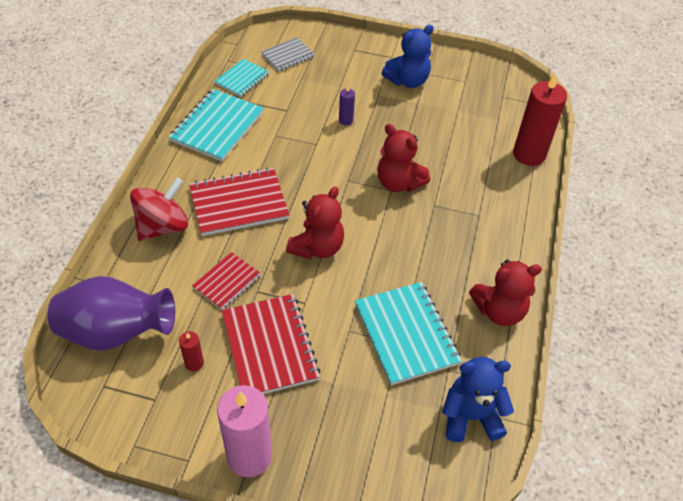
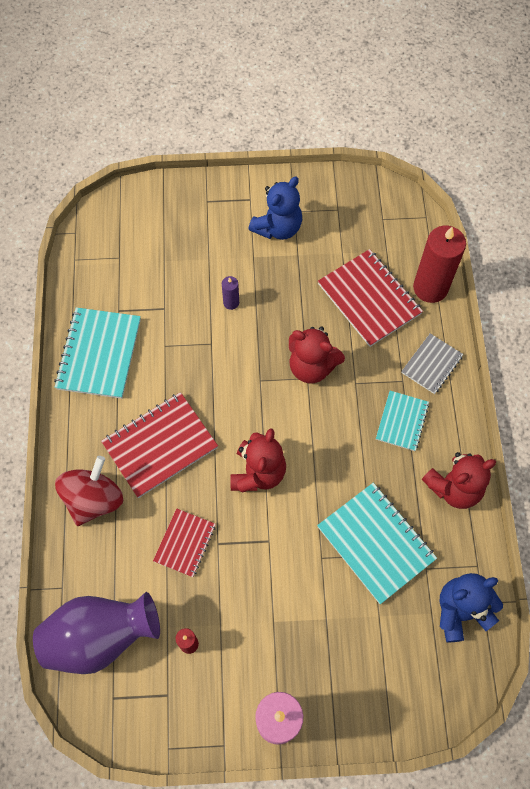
camera: 15 degrees left, 15 degrees up
(242, 79) = (100, 281): turquoise notebook -> turquoise notebook (402, 421)
(269, 346) = (253, 601): red notebook -> red notebook (369, 299)
(288, 55) = (137, 232): grey notebook -> grey notebook (431, 364)

